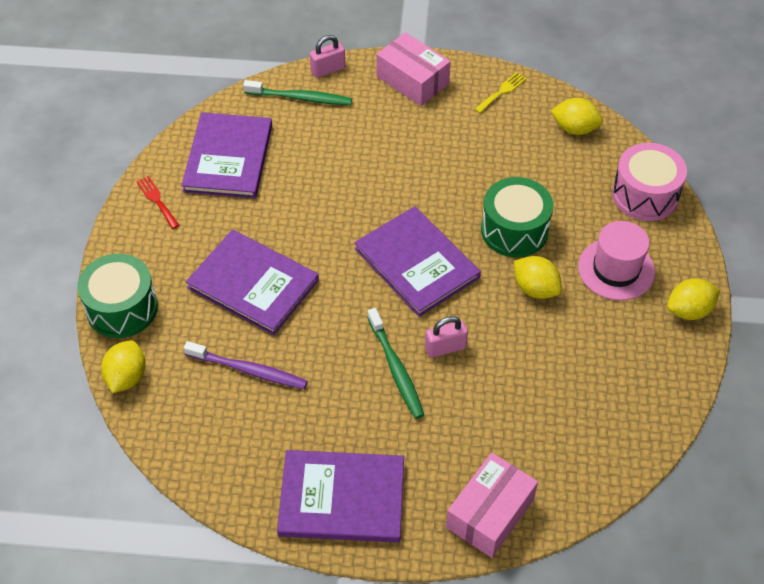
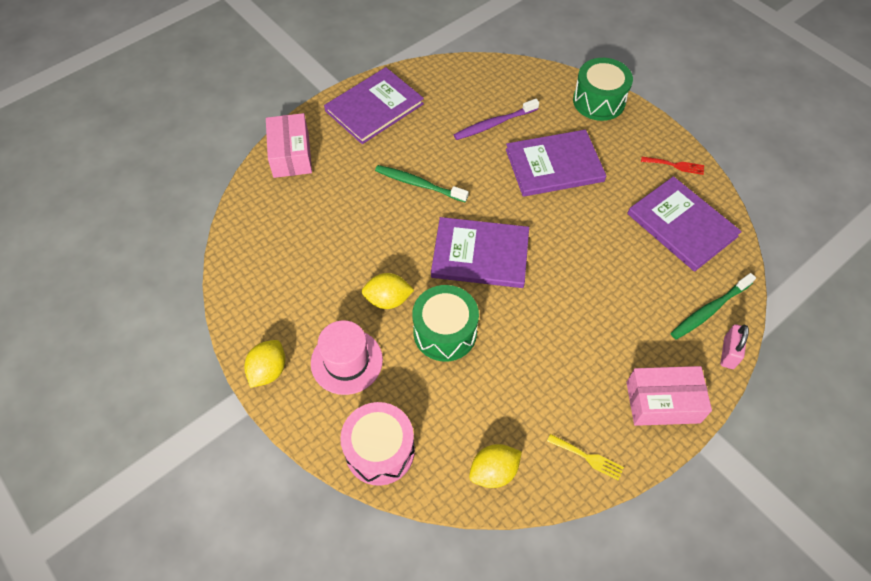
camera: 135 degrees right, 5 degrees up
(127, 377) = (547, 77): yellow lemon -> none
(445, 348) = (404, 217): pink padlock -> none
(502, 91) = (588, 457): yellow fork -> yellow fork turned 60 degrees counterclockwise

